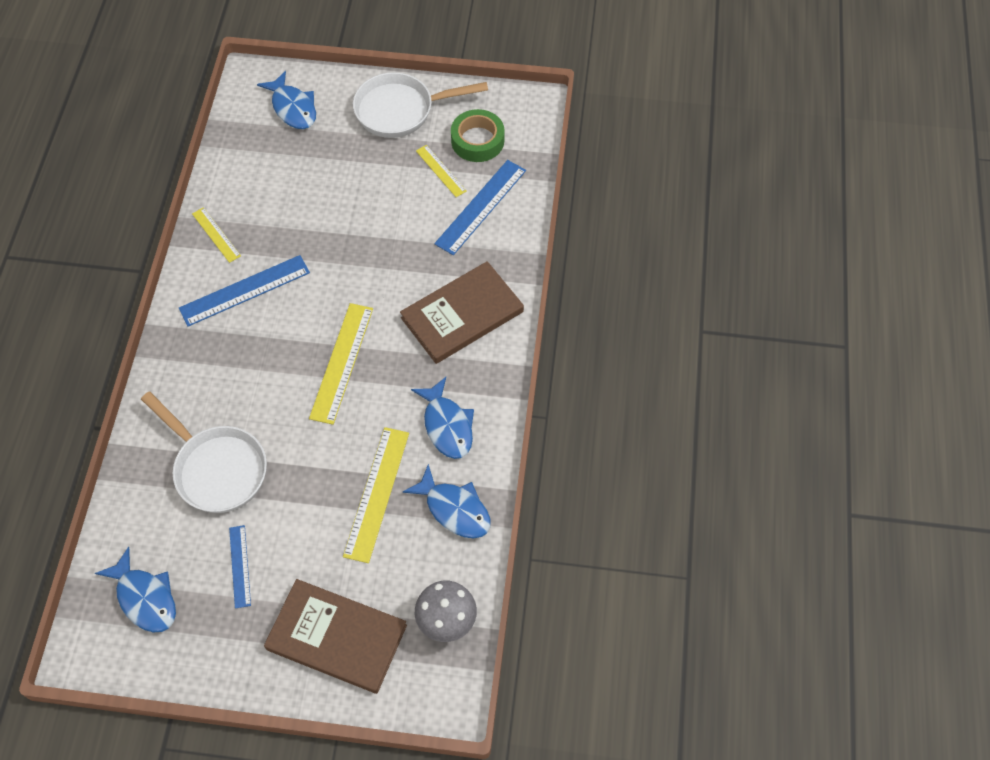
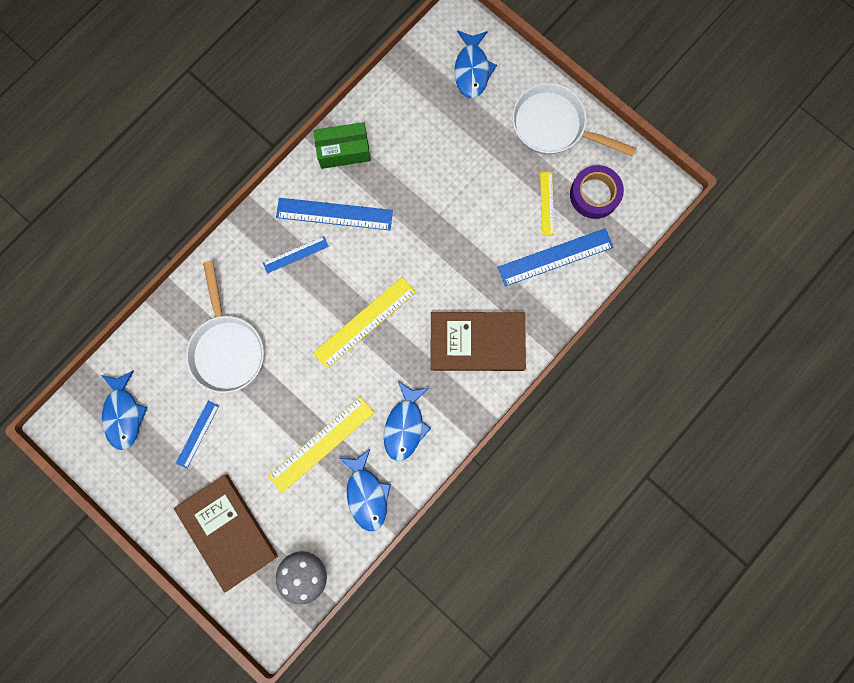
camera: 35 degrees right, 20 degrees up
(216, 234) = (343, 151): yellow ruler -> green box
(230, 346) = (295, 254): none -> blue ruler
(477, 140) = (594, 194): green tape -> purple tape

